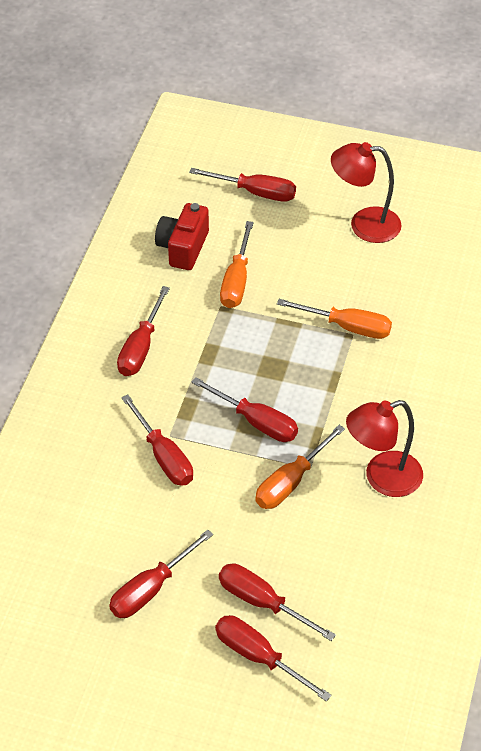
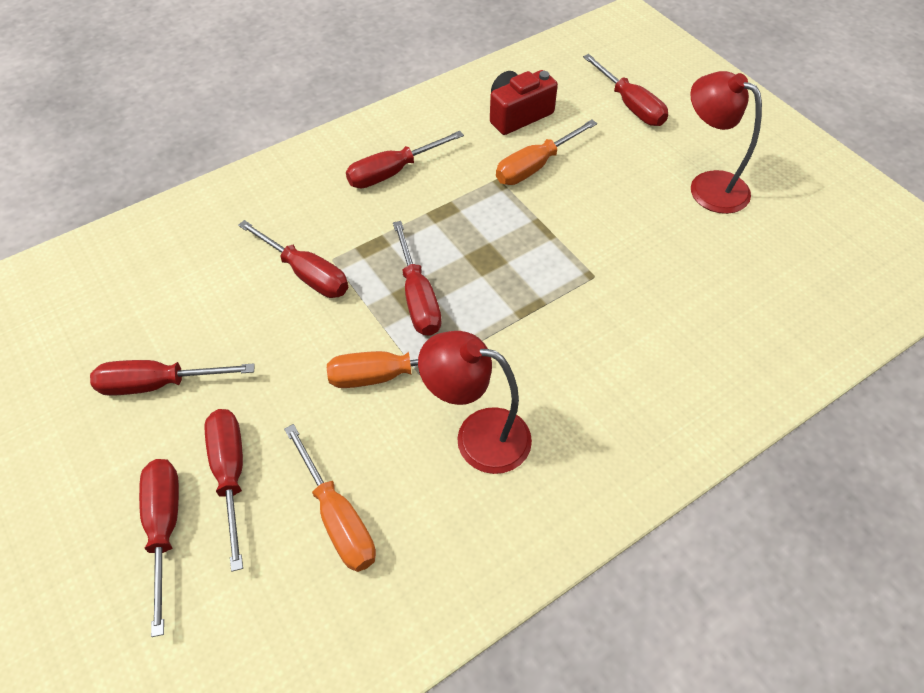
camera: 40 degrees right, 5 degrees up
(164, 456) = (306, 274): red screwdriver -> red screwdriver turned 60 degrees counterclockwise
(347, 327) = (596, 266): orange screwdriver -> orange screwdriver (338, 518)

